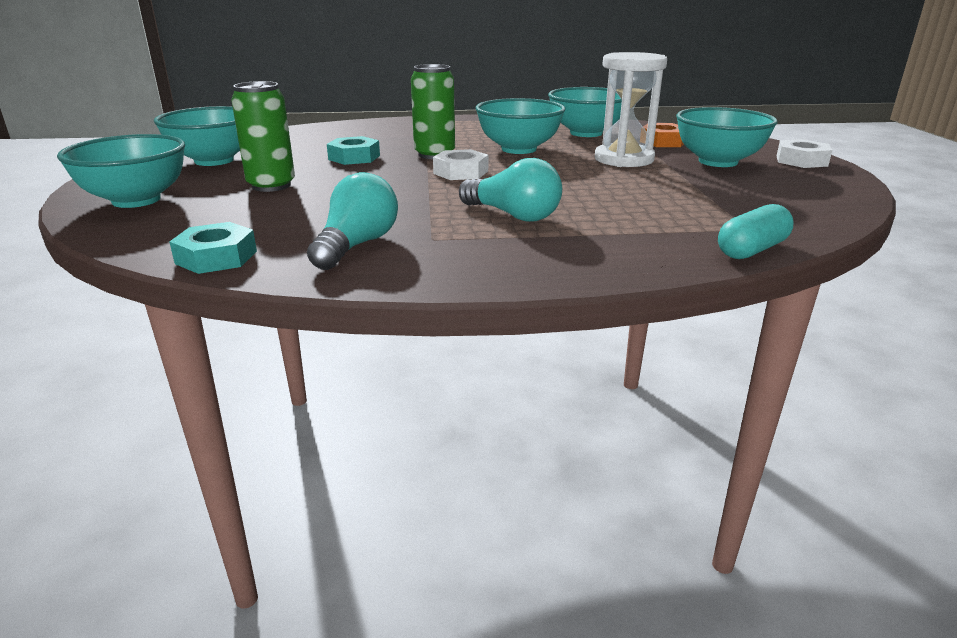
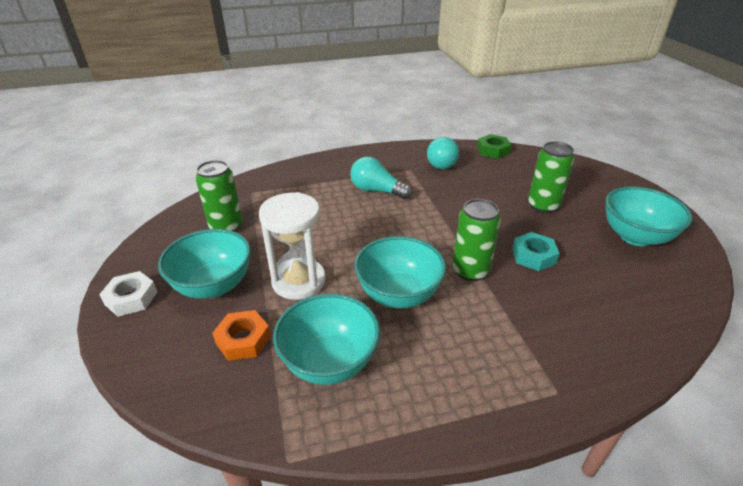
camera: 170 degrees right, 10 degrees up
(136, 200) = (596, 183): turquoise bowl -> none
(216, 257) = (493, 150): turquoise nut -> green nut
(460, 172) = (430, 239): white nut -> none
(750, 196) = (226, 227): none -> green can
(752, 250) = (260, 176): turquoise capsule -> none

